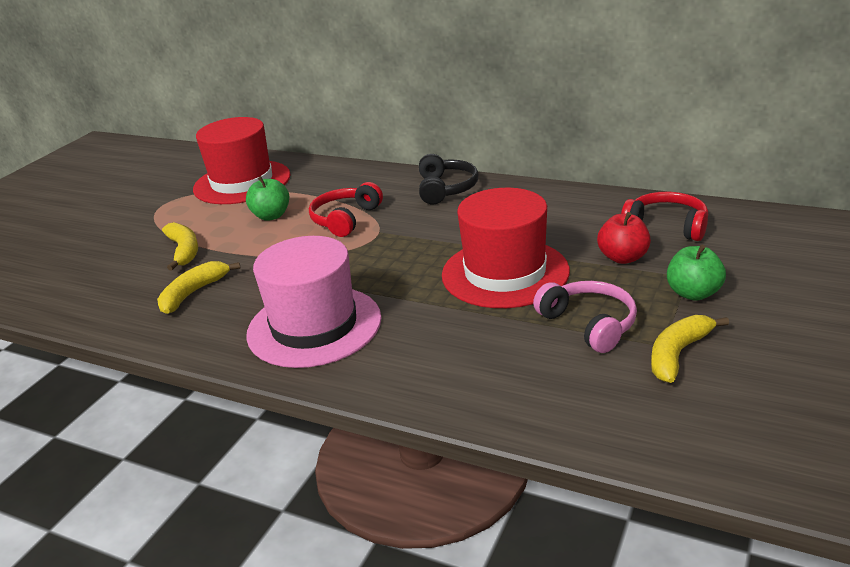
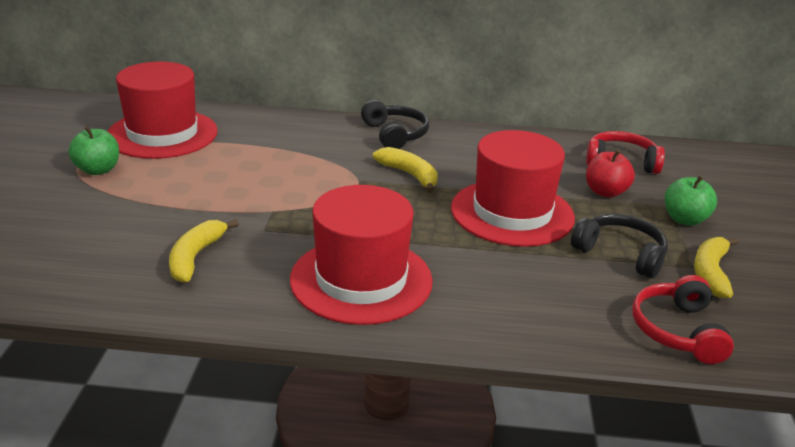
camera: 25 degrees left, 0 degrees up
(184, 251) = (148, 212): yellow banana -> yellow banana (410, 175)
(271, 216) = (225, 169): green apple -> green apple (98, 170)
(314, 326) = (361, 280): pink hat -> red hat
(345, 219) = (312, 169): red headphones -> red headphones (677, 331)
(589, 324) = (620, 254): pink headphones -> black headphones

